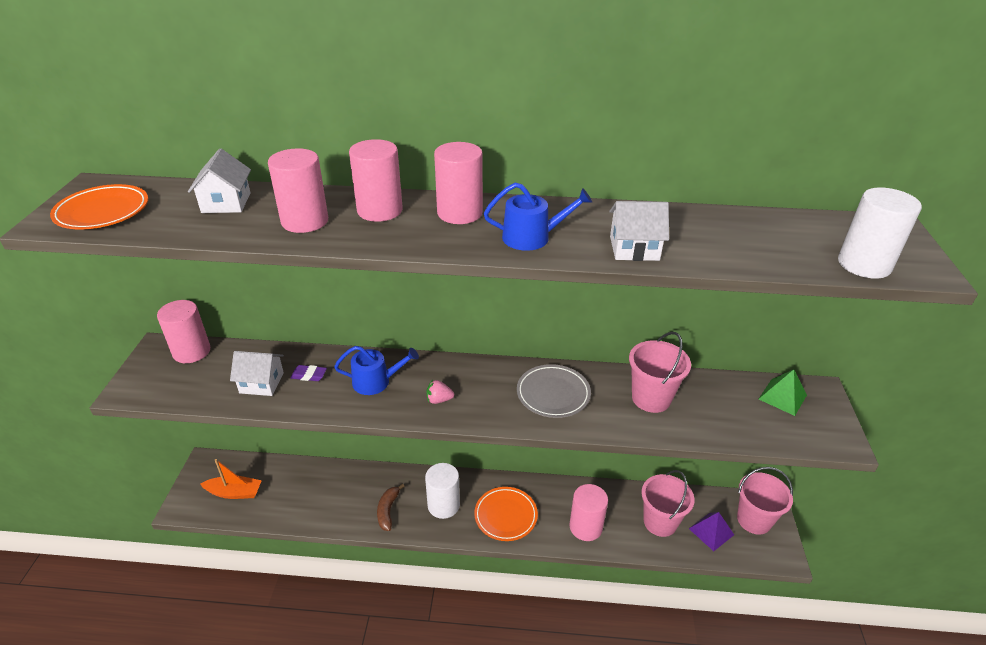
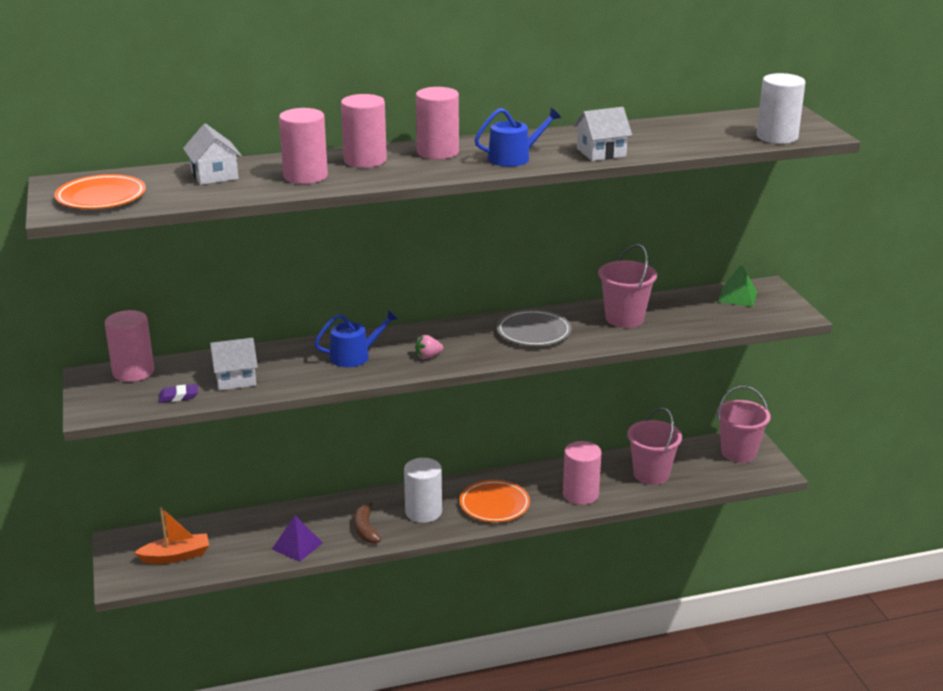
camera: 20 degrees left, 10 degrees down
(309, 375) = (281, 365): purple eraser -> purple eraser (178, 396)
(711, 531) = (703, 470): purple pyramid -> purple pyramid (297, 546)

